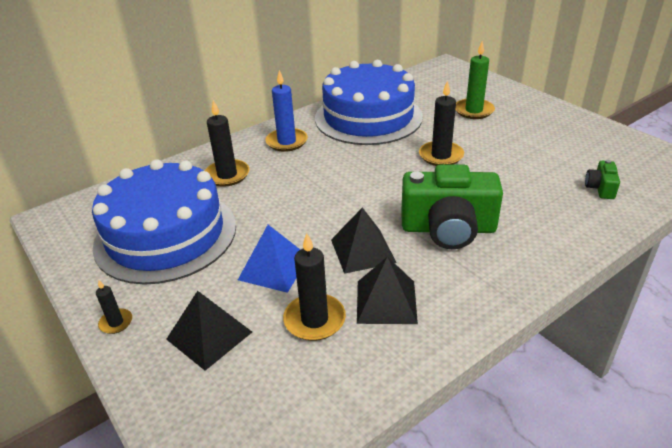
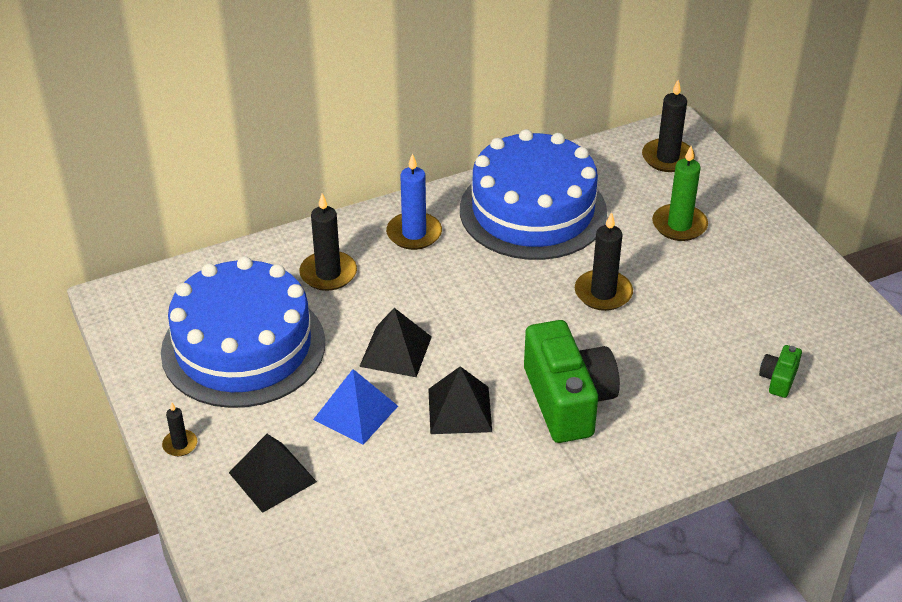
camera: 10 degrees right, 5 degrees up
(314, 320) = (383, 481): black candle -> black candle (667, 158)
(386, 301) = (465, 475): black pyramid -> black pyramid (396, 351)
(448, 229) = (568, 400): green camera -> green camera turned 120 degrees counterclockwise

